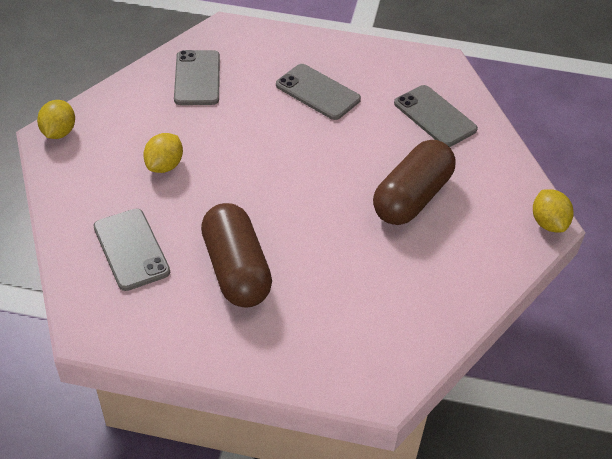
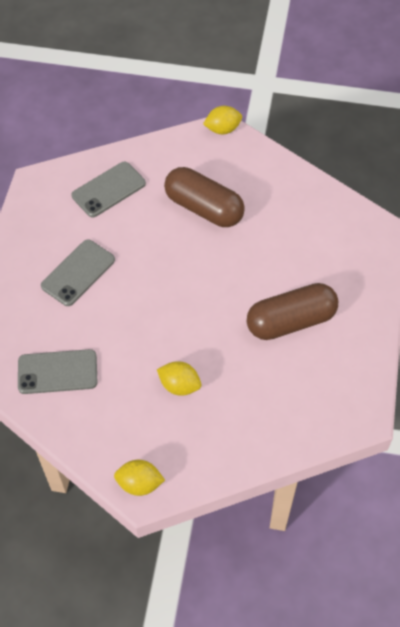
camera: 90 degrees left, 10 degrees up
(131, 249) = (279, 398): grey phone -> none

